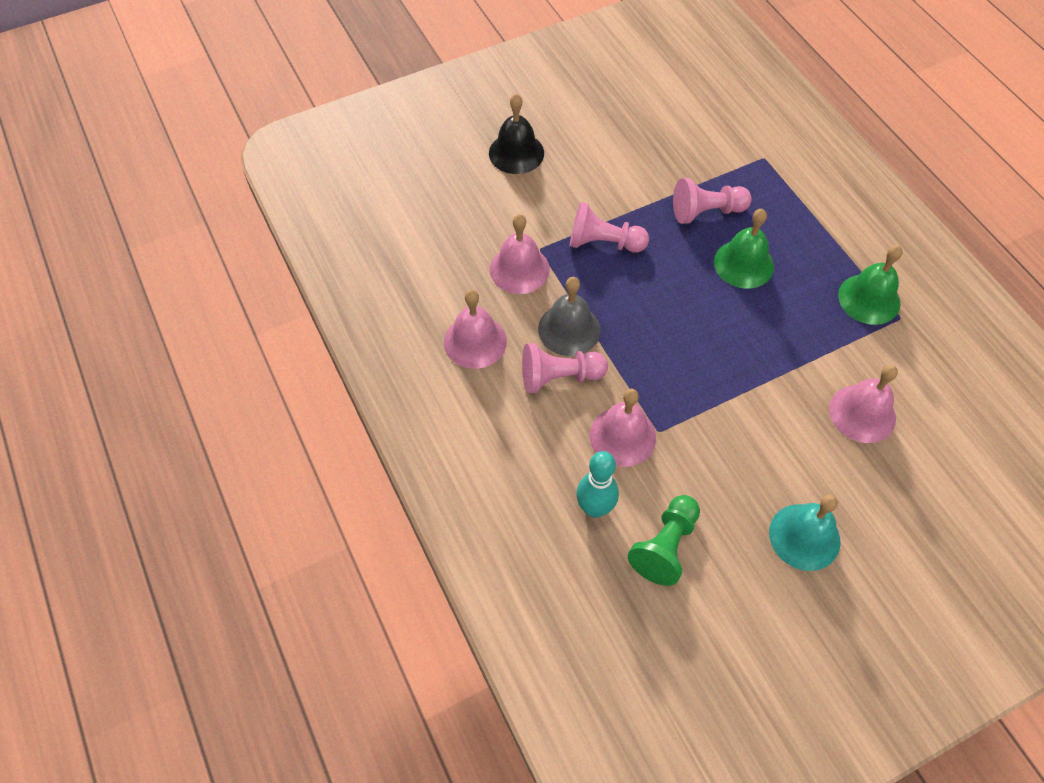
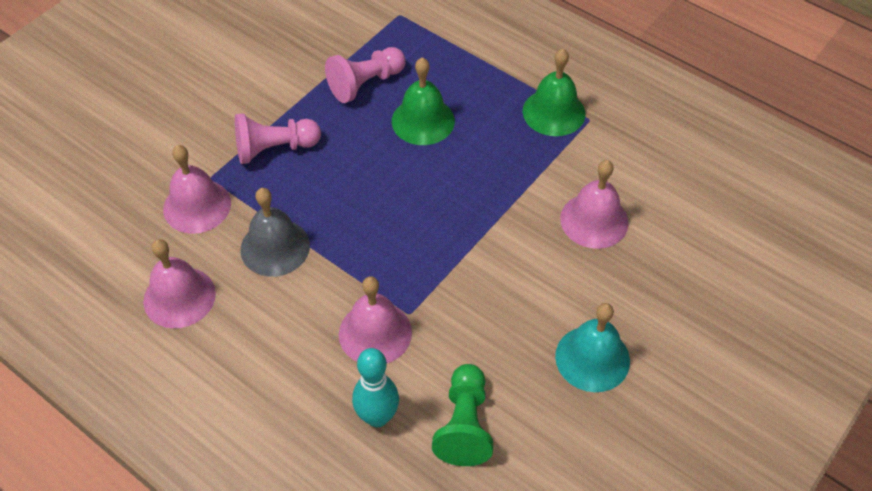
camera: 25 degrees left, 5 degrees down
(516, 153) = (145, 90): black bell -> none
(559, 377) = (285, 299): pink pawn -> none

